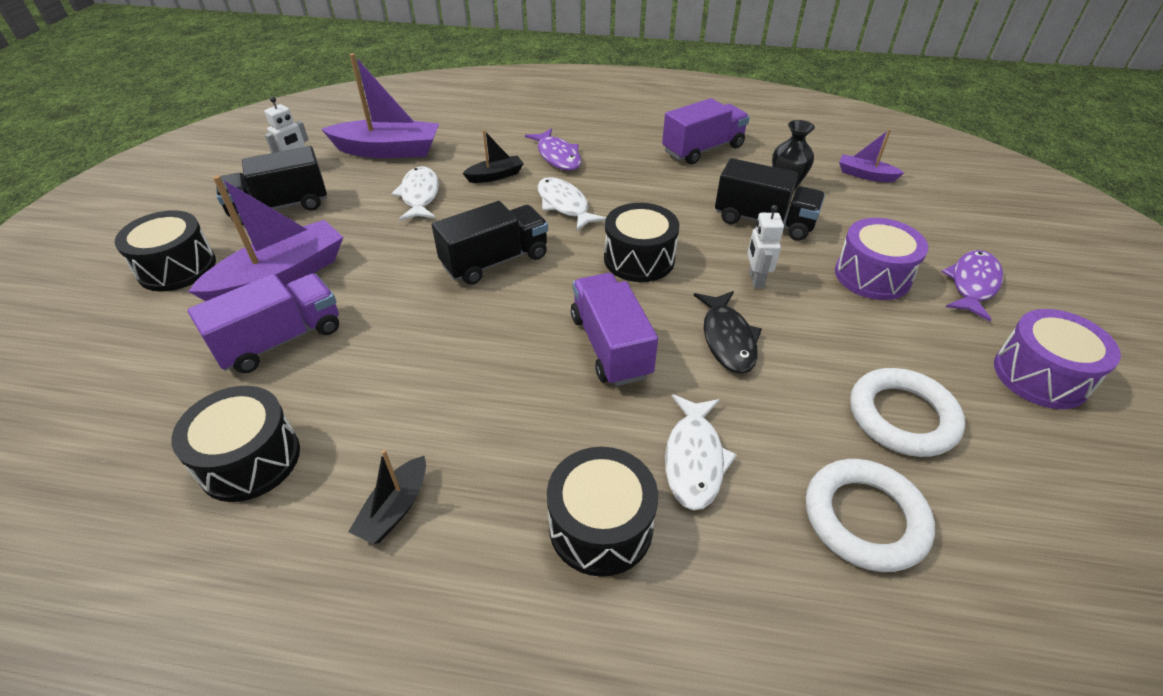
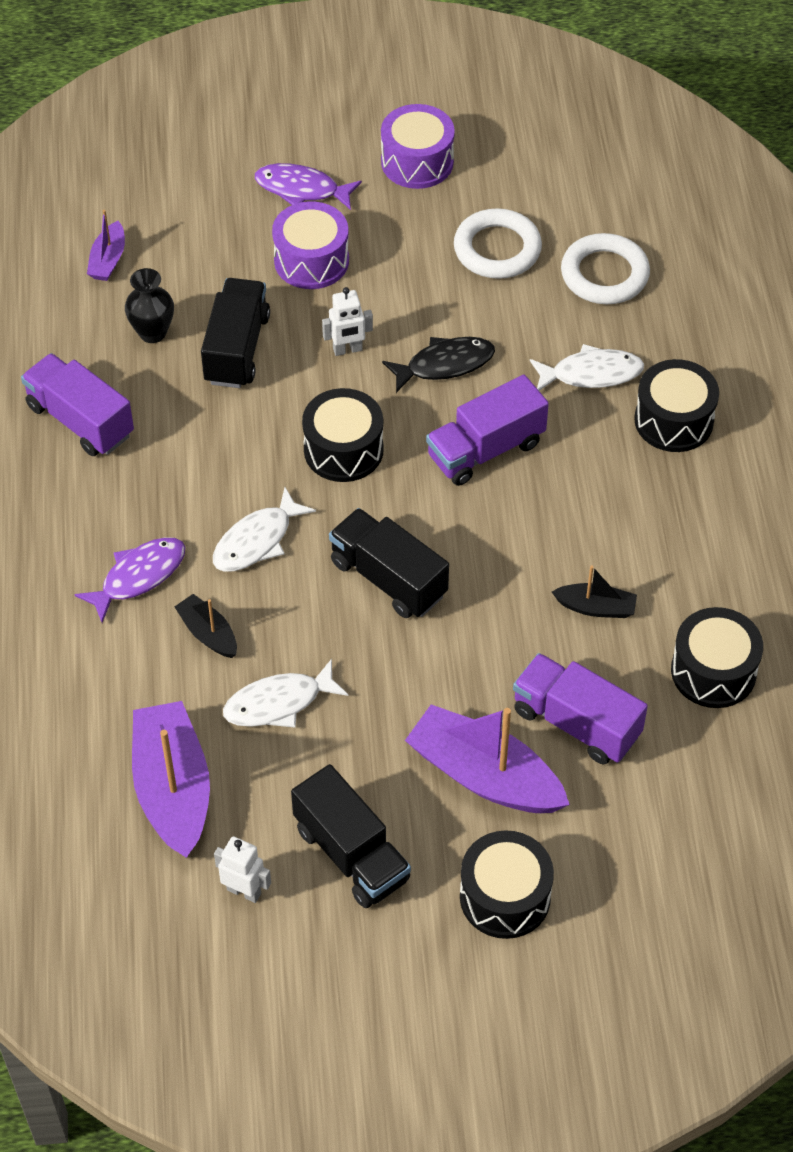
camera: 105 degrees left, 10 degrees up
(395, 509) = (713, 550): black boat -> black boat (596, 607)

